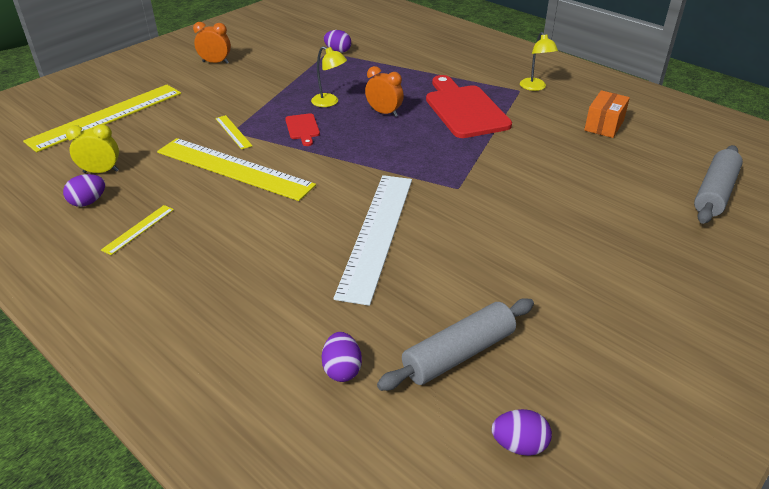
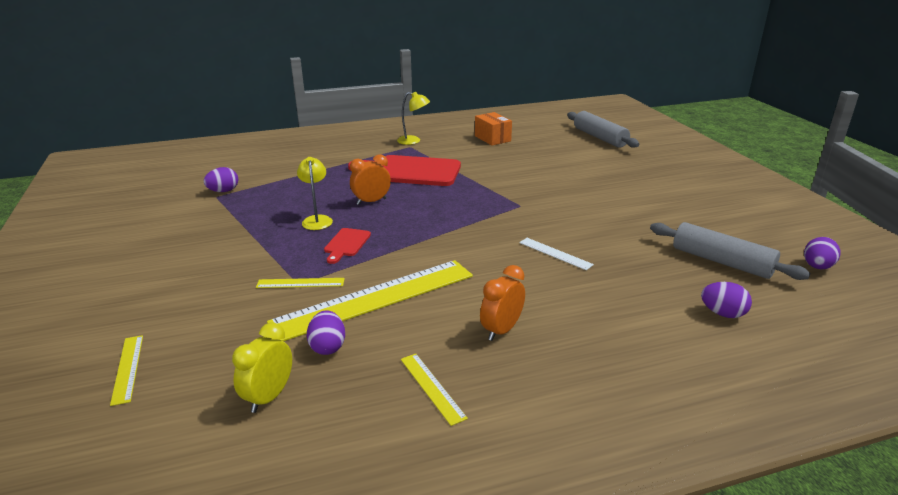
camera: 60 degrees left, 10 degrees down
(88, 202) = (332, 420): purple egg -> purple egg (328, 347)
(106, 116) = (127, 368): yellow ruler -> yellow ruler, size x0.43
(215, 62) = (122, 260): orange clock -> orange clock (501, 330)
(303, 128) = (346, 244): red cutting board -> red cutting board turned 90 degrees clockwise
(329, 102) = (317, 220): yellow lamp -> yellow lamp turned 75 degrees counterclockwise
(377, 234) = (555, 253): white ruler -> white ruler, size x0.43
(458, 354) = (721, 261): grey rolling pin -> grey rolling pin turned 45 degrees counterclockwise

